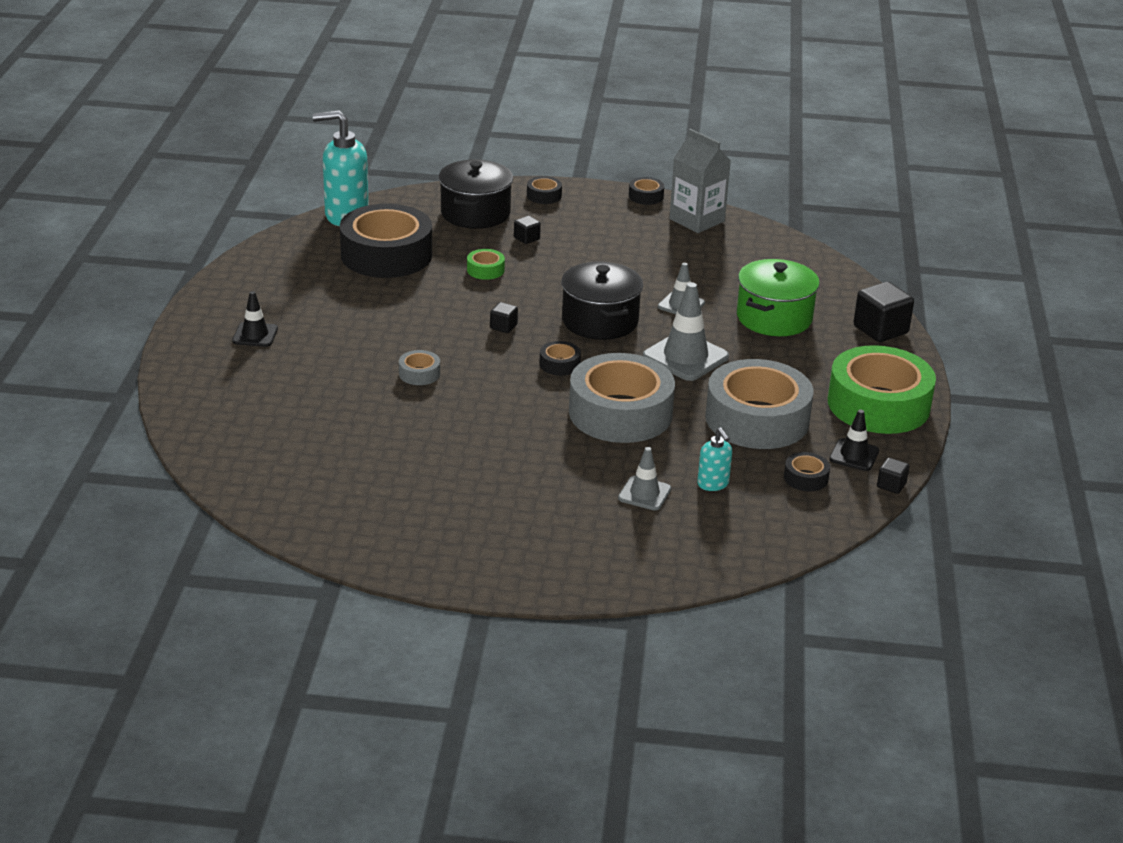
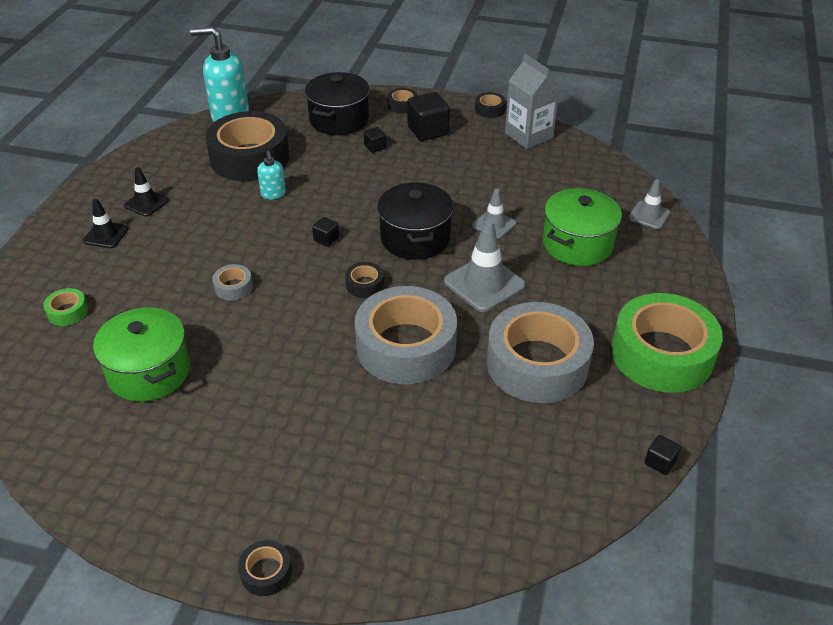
camera: 10 degrees right, 10 degrees up
(361, 448) = (149, 372): none -> green pot
(485, 270) = (329, 177): green tape -> green tape (68, 312)
(644, 494) = (403, 452): grey traffic cone -> grey traffic cone (649, 215)
(713, 484) = (475, 445): turquoise soap dispenser -> turquoise soap dispenser (273, 194)
(805, 478) = (572, 445): black tape -> black tape (266, 572)
(854, 455) = (627, 418): black traffic cone -> black traffic cone (146, 203)
(880, 330) = (677, 264): black cube -> black cube (428, 131)

